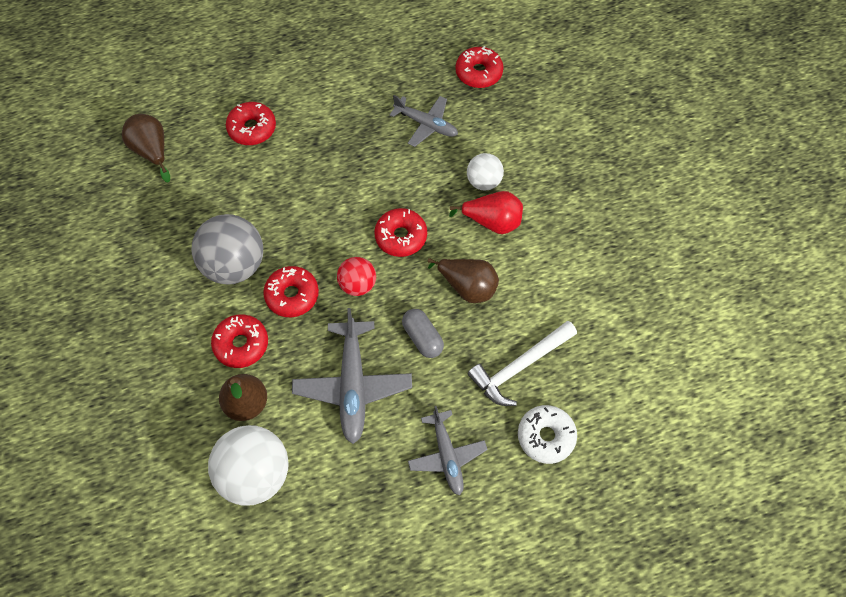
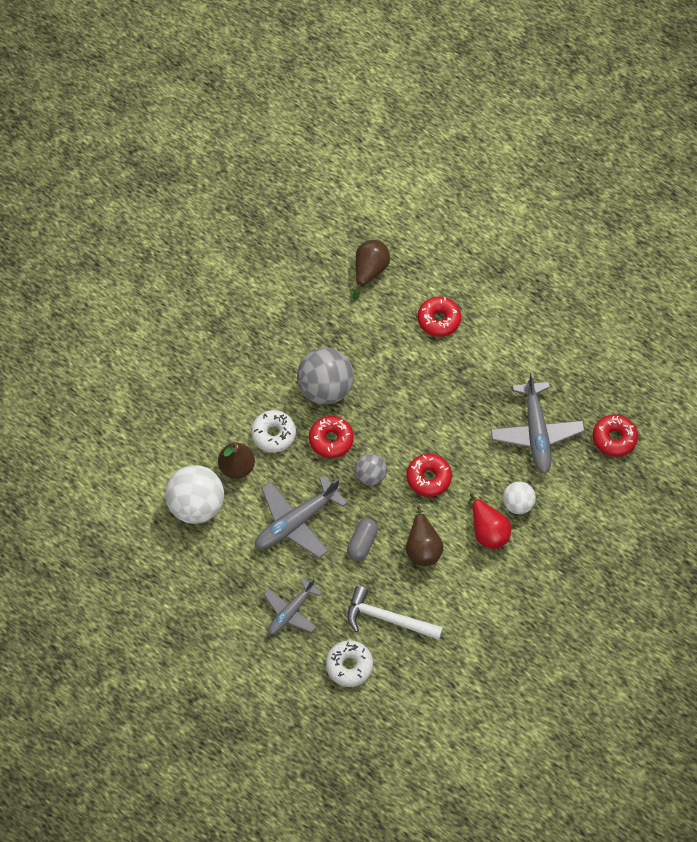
camera: 55 degrees right, 0 degrees up
(241, 344) = (273, 434): red donut -> white donut
(358, 284) = (370, 475): red ball -> grey ball
(426, 124) = (536, 432): grey plane -> grey plane, size x1.54

